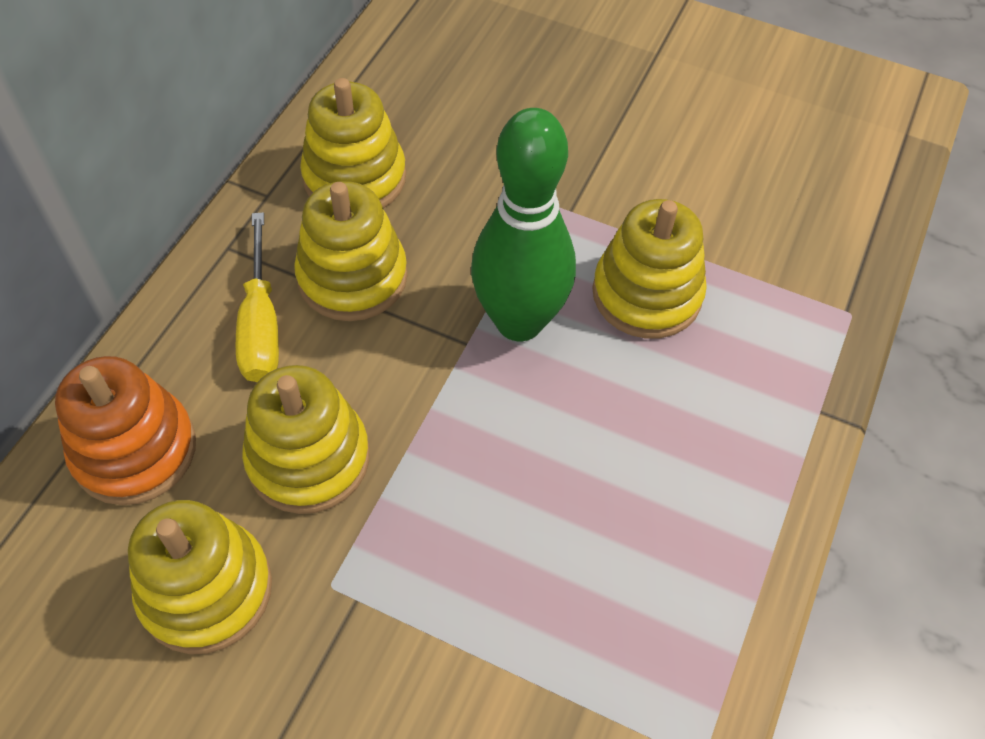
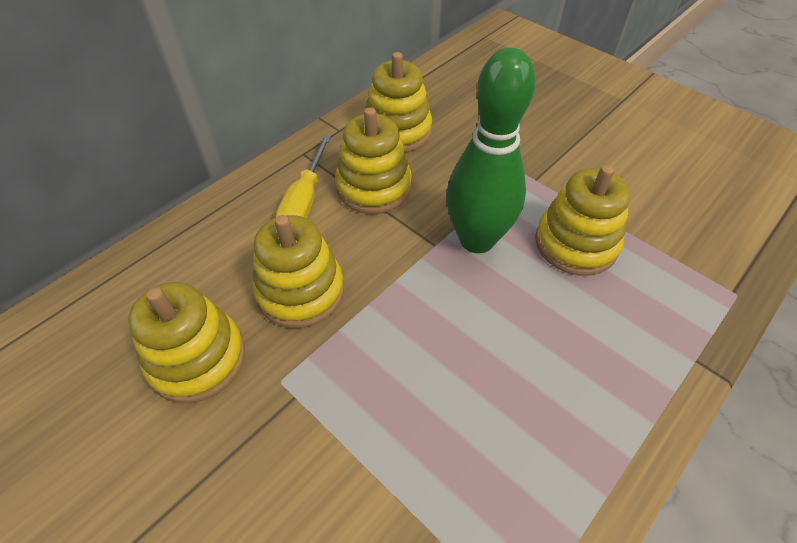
camera: 20 degrees right, 5 degrees down
(135, 450) = (194, 257): orange stacking toy -> none

